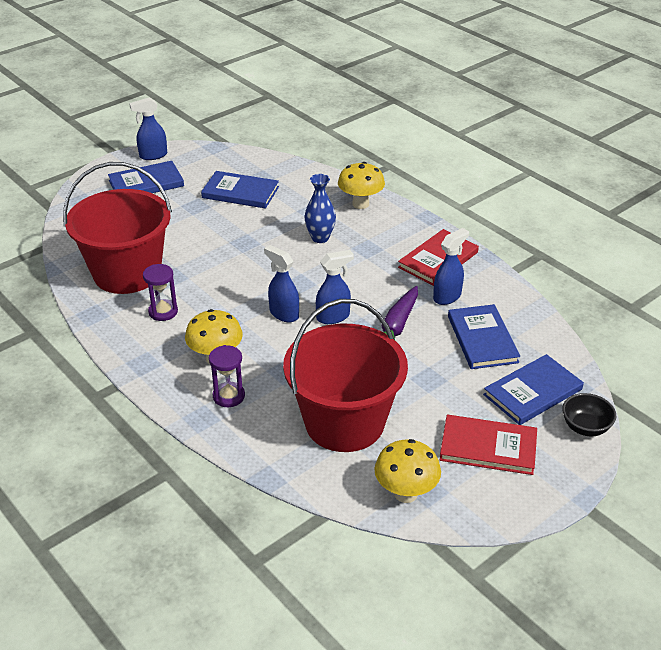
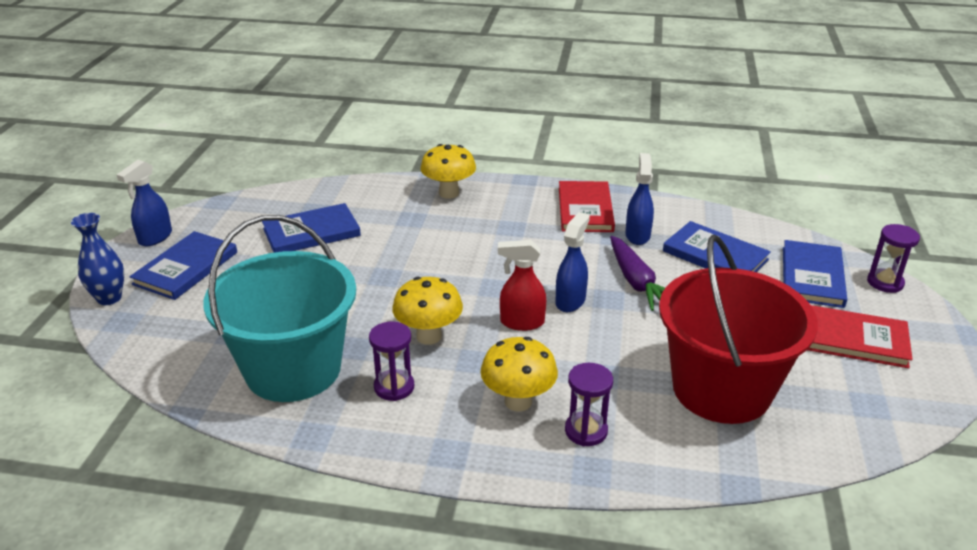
camera: 40 degrees left, 5 degrees down
(127, 273) = (293, 369): red bucket -> turquoise bucket
(283, 314) = (521, 322): blue spray bottle -> red spray bottle
(320, 238) = (454, 238): blue vase -> blue vase (109, 298)
(406, 493) = (860, 418): yellow mushroom -> yellow mushroom (429, 336)
(488, 447) = (852, 339): red book -> red book turned 45 degrees clockwise
(585, 427) = (885, 283): black bowl -> purple hourglass

